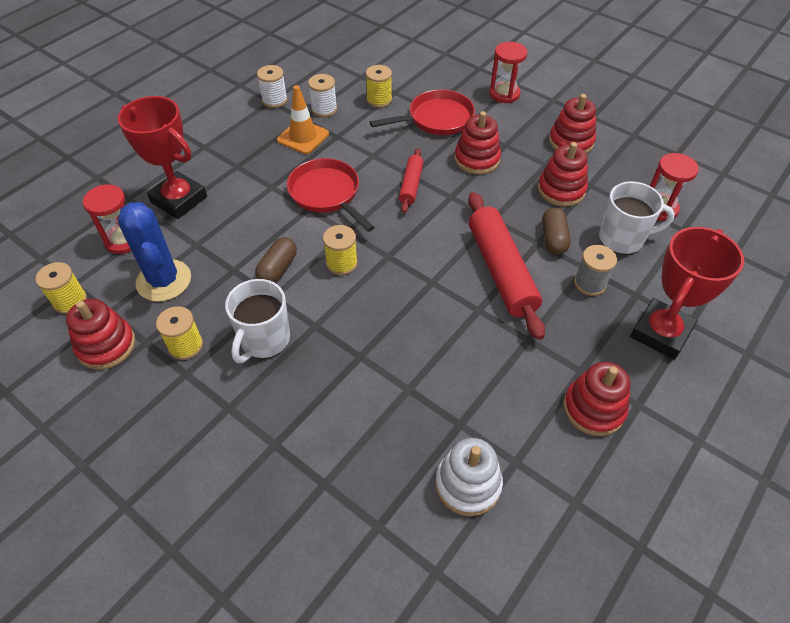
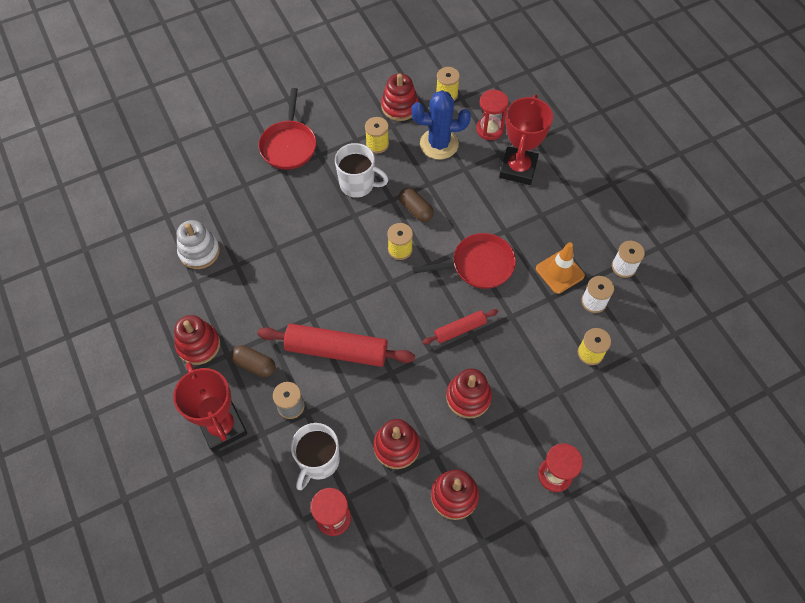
camera: 115 degrees right, 10 degrees up
(179, 199) = (518, 169): red trophy -> red trophy turned 45 degrees counterclockwise
(264, 340) = (358, 184): white mug -> white mug turned 150 degrees clockwise
(411, 185) = (460, 329): red rolling pin -> red rolling pin turned 60 degrees counterclockwise
(436, 119) = (540, 390): red pan -> red pan (289, 145)
(553, 239) = (346, 406): brown capsule -> brown capsule (254, 365)

